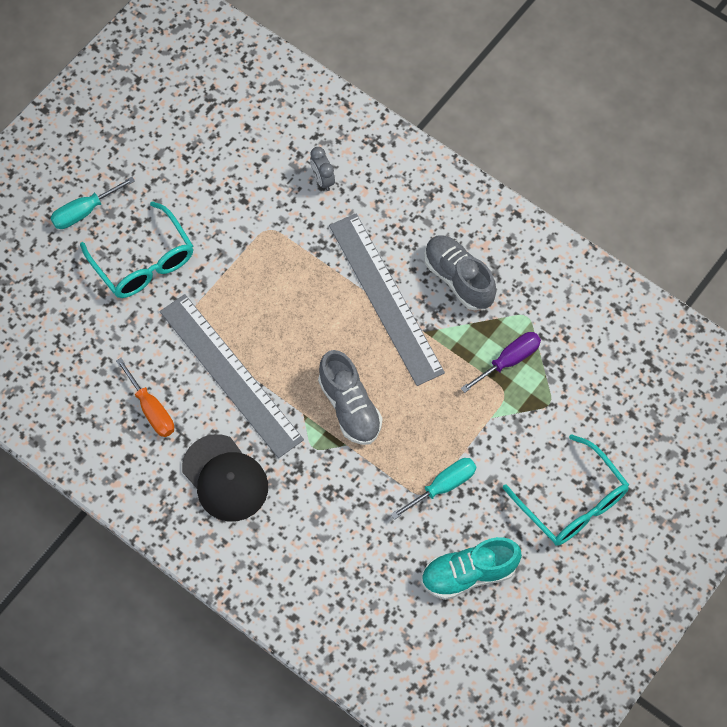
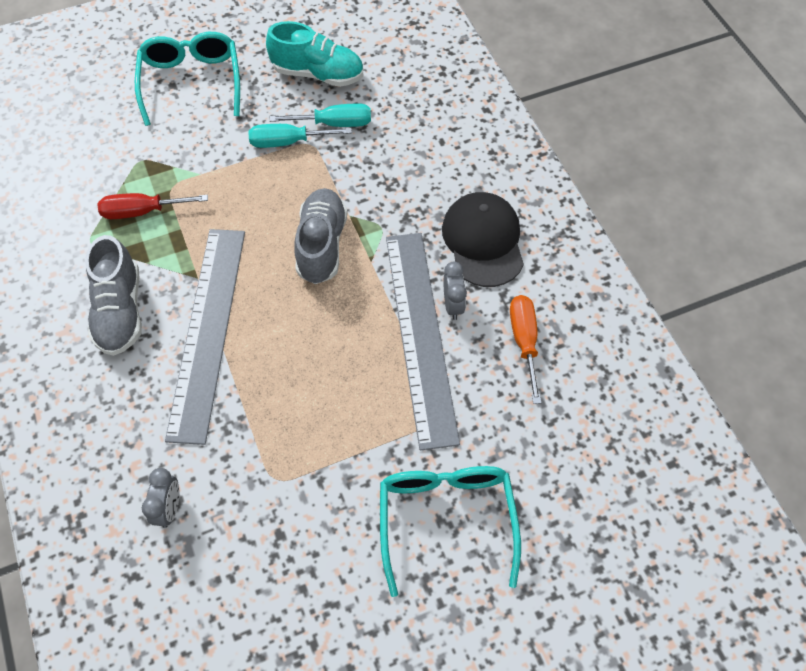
camera: 150 degrees left, 5 degrees down
(84, 211) = (488, 637): turquoise screwdriver -> turquoise screwdriver (334, 124)
(219, 410) = (453, 305): none -> grey clock
(509, 360) = (142, 211): purple screwdriver -> red screwdriver

